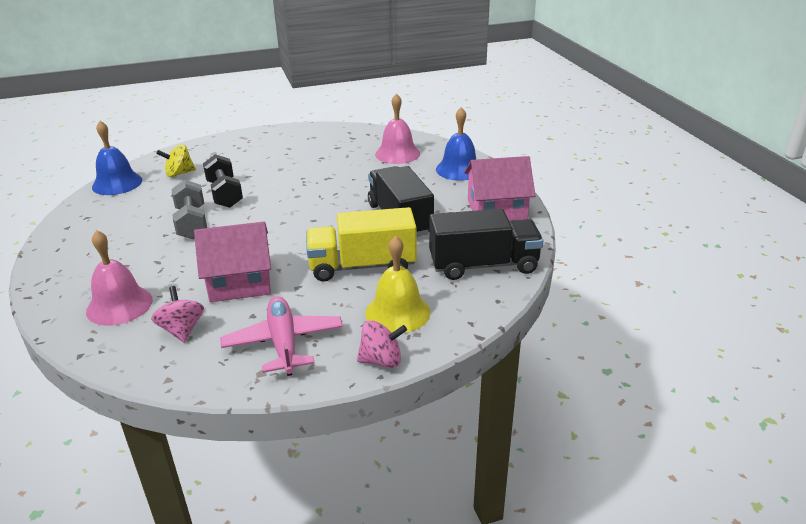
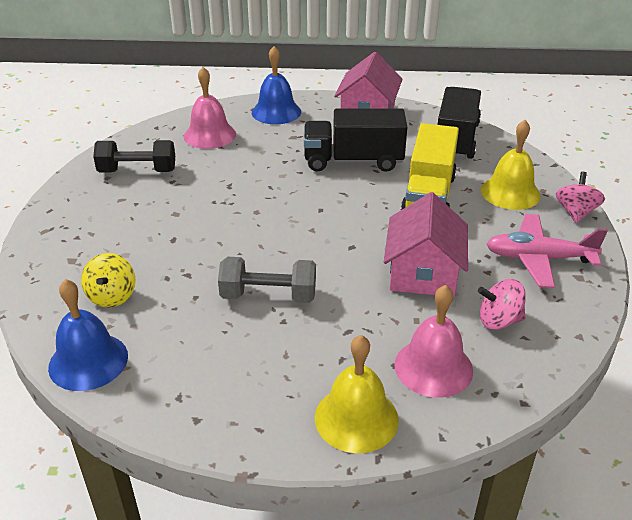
camera: 70 degrees left, 5 degrees up
(65, 282) = (356, 418): none -> yellow bell
(225, 194) = (209, 262): black dumbbell -> black dumbbell (137, 171)

